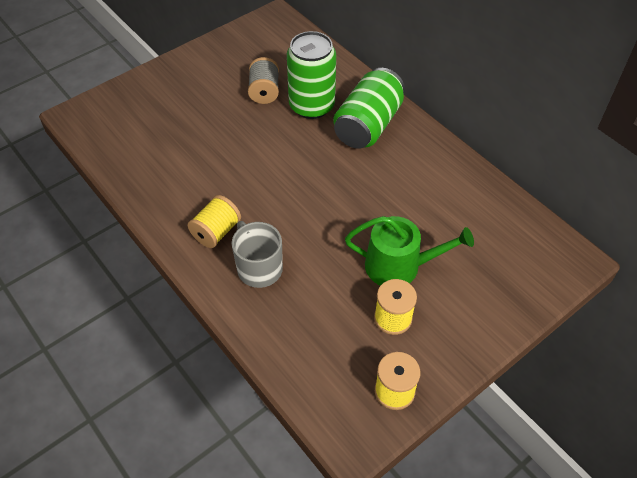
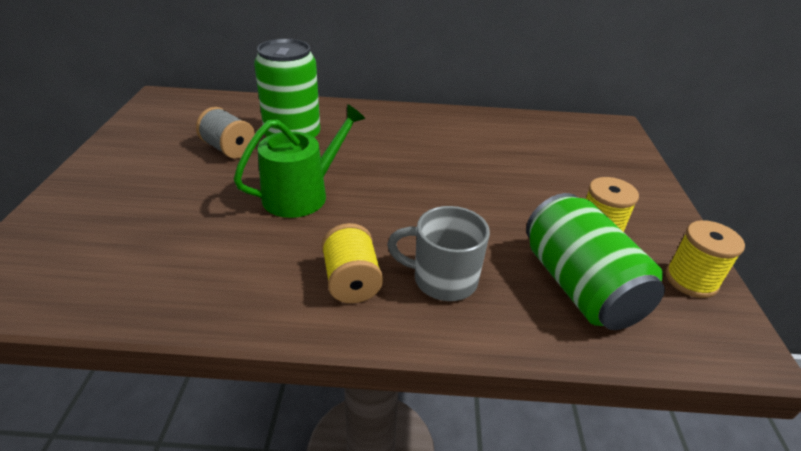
camera: 50 degrees left, 15 degrees down
(368, 125) = (362, 126): green can -> green can (579, 286)
(399, 266) = (539, 196): green watering can -> green watering can (302, 194)

